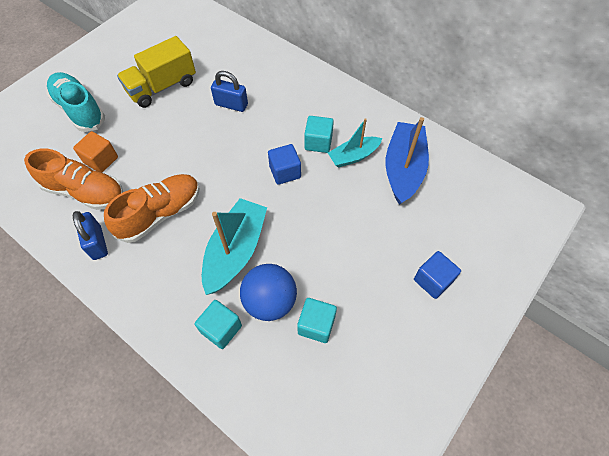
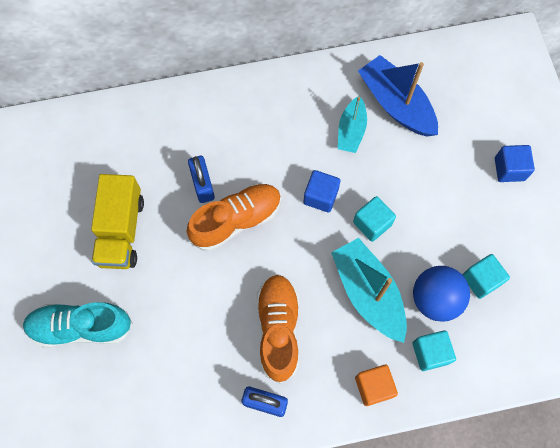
camera: 50 degrees left, 10 degrees up
(85, 192) = (196, 381): orange shoe -> orange shoe (236, 220)
(101, 160) = (168, 344): orange cube -> orange cube (373, 387)
(231, 104) = (203, 185): blue padlock -> blue padlock turned 75 degrees counterclockwise
(318, 142) = (312, 146): turquoise cube -> turquoise cube (372, 223)

